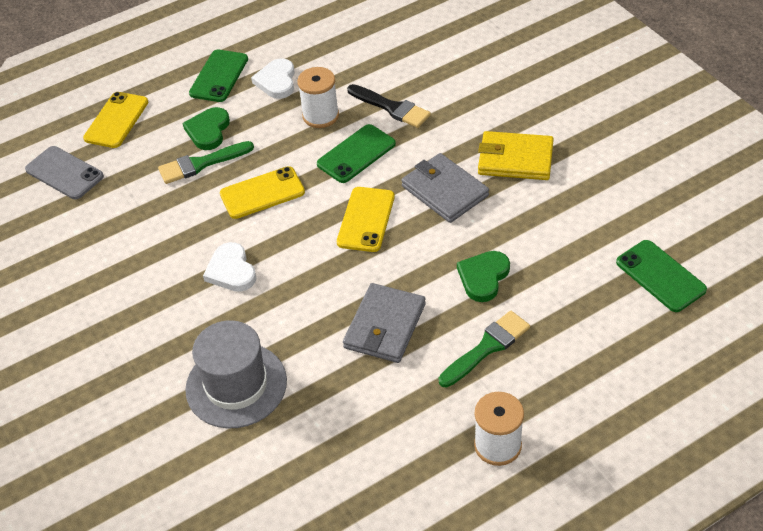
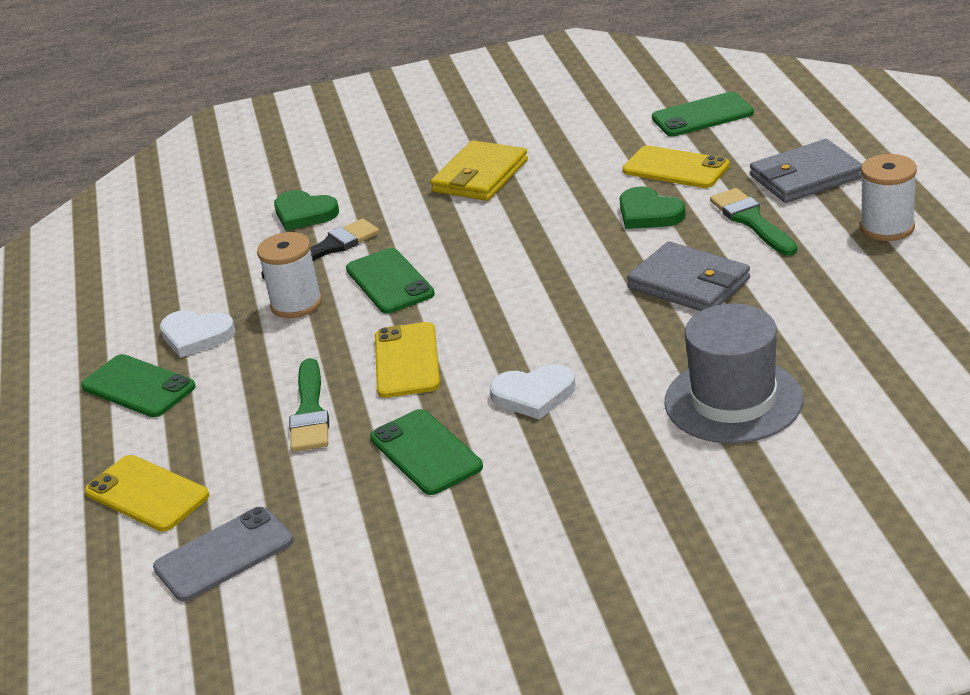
camera: 70 degrees left, 15 degrees down
(164, 233) = (426, 452): none -> green phone
(208, 131) = (246, 402): green heart -> green heart (304, 214)
(366, 219) = (509, 283): yellow phone -> yellow phone (675, 168)
(444, 191) = (498, 225): grey wallet -> grey wallet (805, 177)

